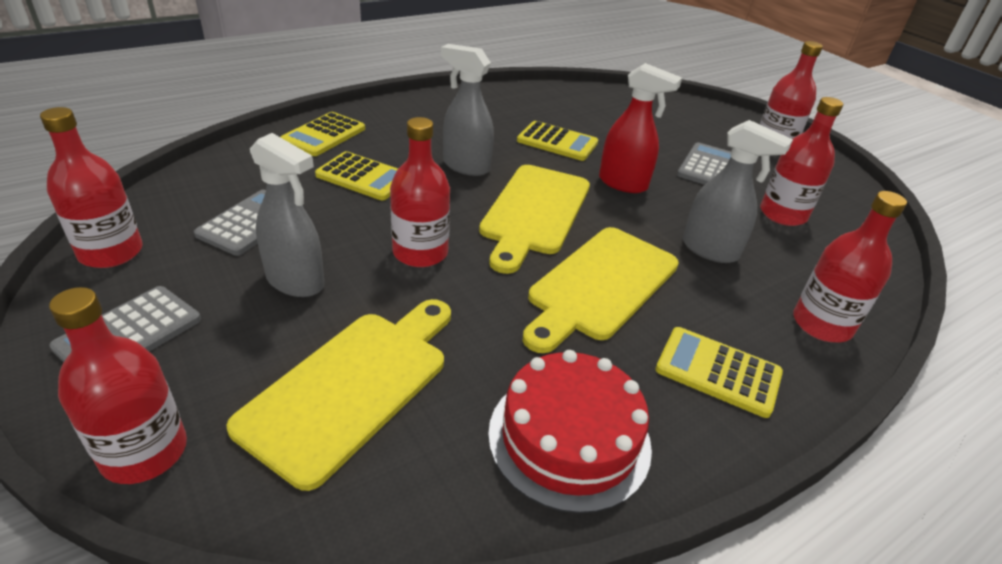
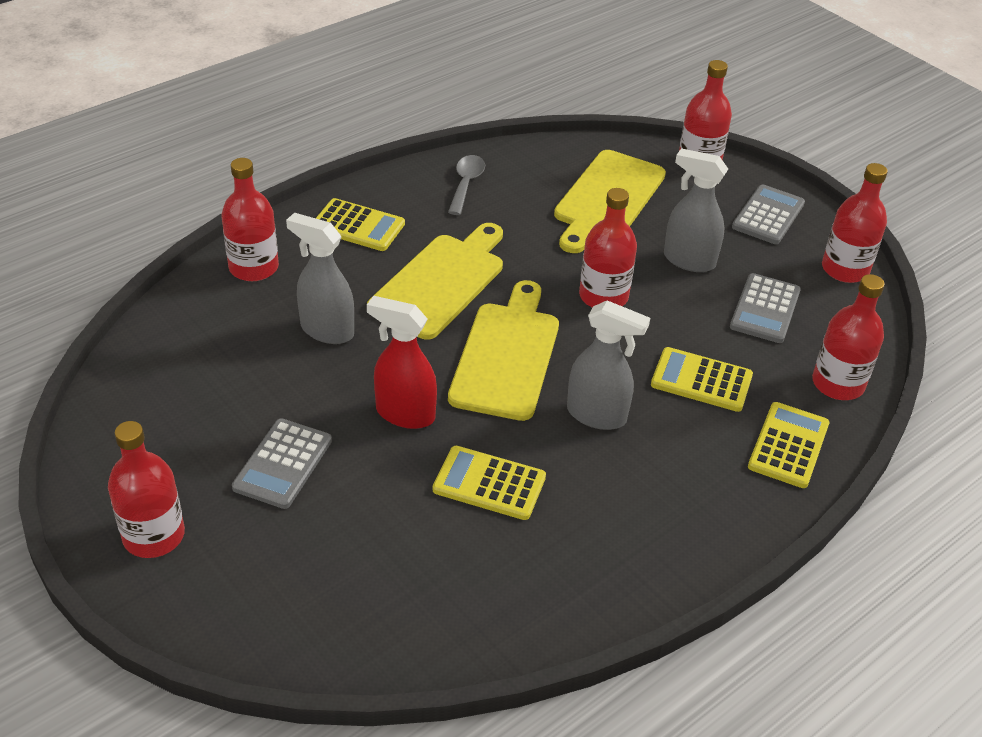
camera: 175 degrees right, 5 degrees up
(569, 438) = (466, 184): red cake -> grey spoon
(783, 214) = (220, 390): red bottle -> red bottle (838, 384)

